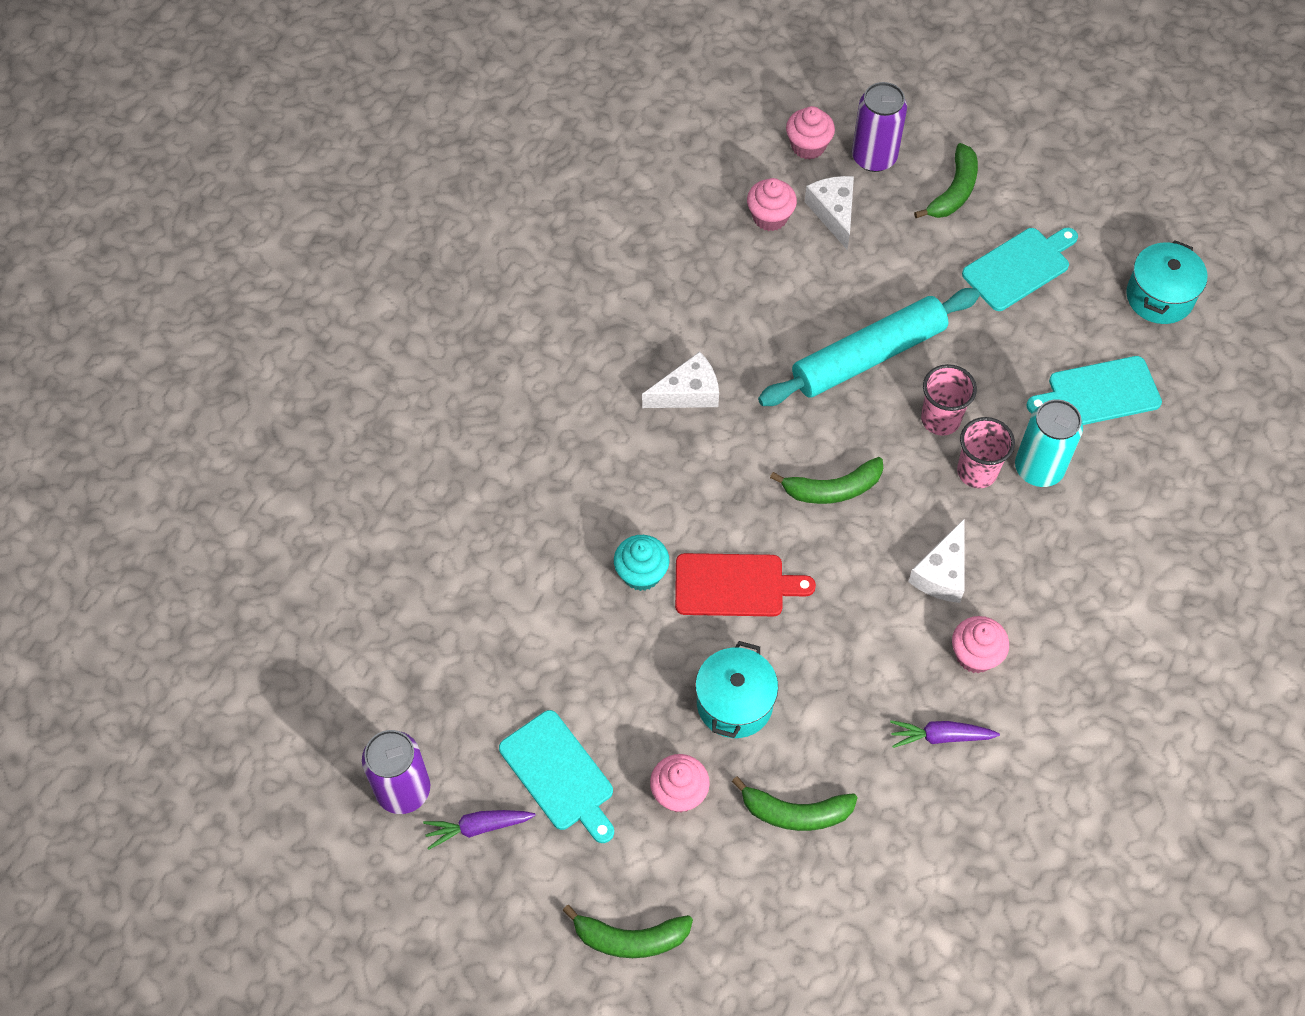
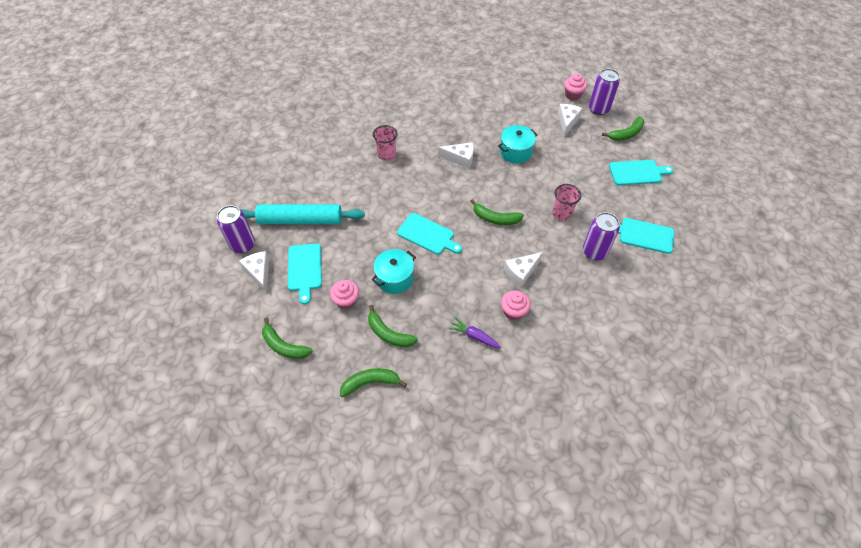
camera: 30 degrees right, 5 degrees down
(478, 827) = (259, 272): purple carrot -> white cheese
(641, 573) = (393, 213): turquoise cupcake -> none
(735, 585) = (428, 235): red cutting board -> turquoise cutting board
(770, 217) = (539, 112): pink cupcake -> none
(826, 917) = (371, 383): none -> green banana
(868, 356) = (546, 177): turquoise rolling pin -> turquoise rolling pin (300, 220)
(977, 472) = (564, 240): pink cup -> pink cup (386, 154)
(1039, 468) = (594, 252): turquoise can -> purple can
(1159, 297) = (698, 210): turquoise pot -> turquoise pot (515, 152)

